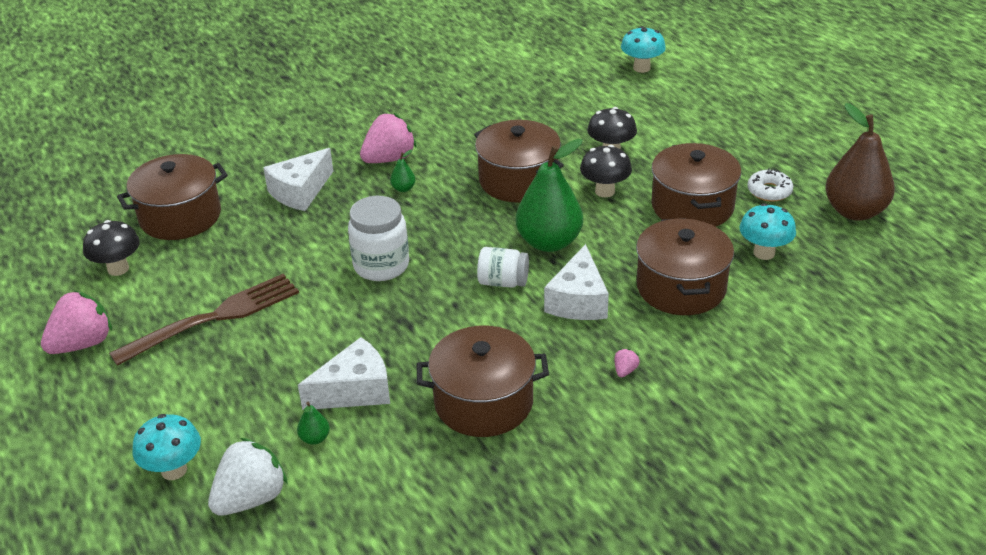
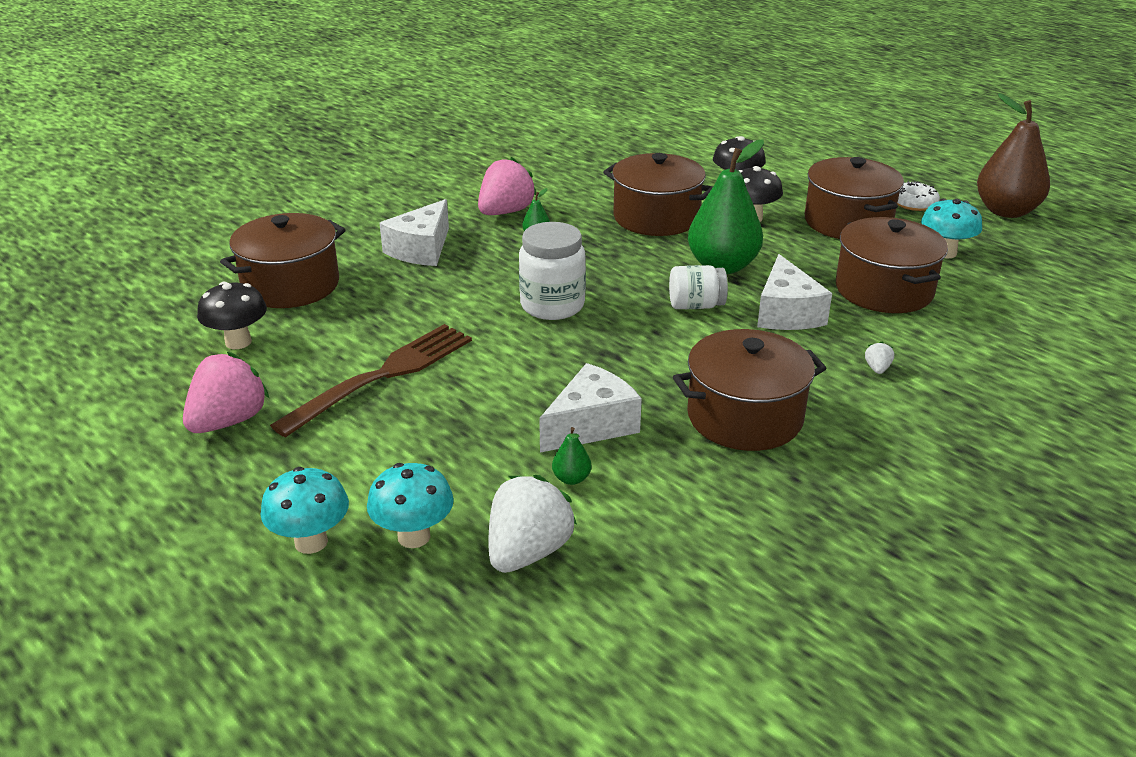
camera: 15 degrees left, 5 degrees down
(625, 370) = (877, 369): pink strawberry -> white strawberry
(641, 68) = (722, 118): turquoise mushroom -> turquoise mushroom (311, 542)

